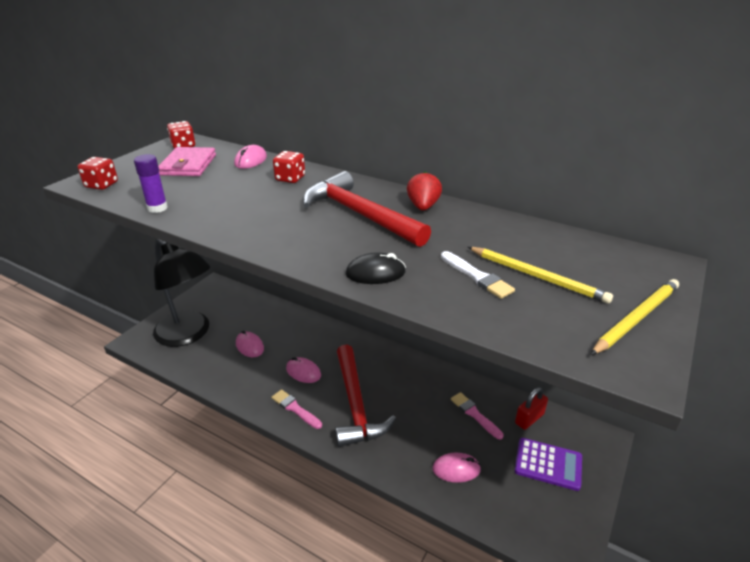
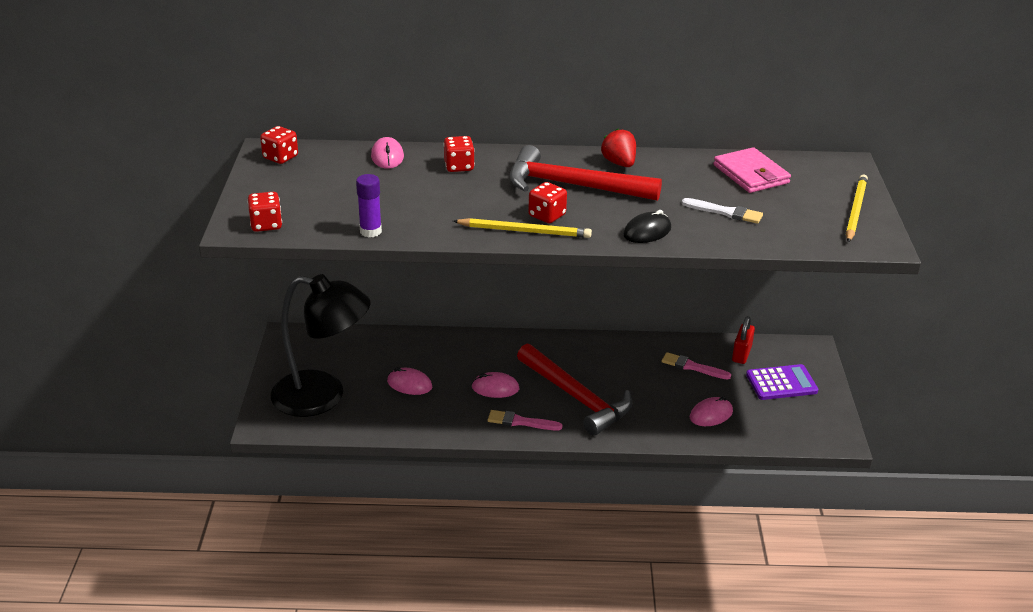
camera: 30 degrees left, 0 degrees up
(188, 165) = (326, 179): pink wallet -> pink wallet (751, 174)
(305, 233) = (547, 215): none -> red dice
(537, 276) = (767, 199): yellow pencil -> yellow pencil (524, 231)

